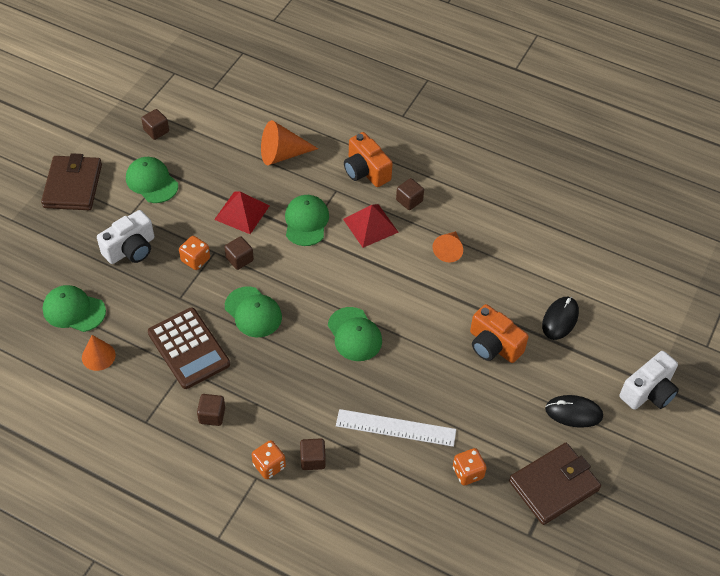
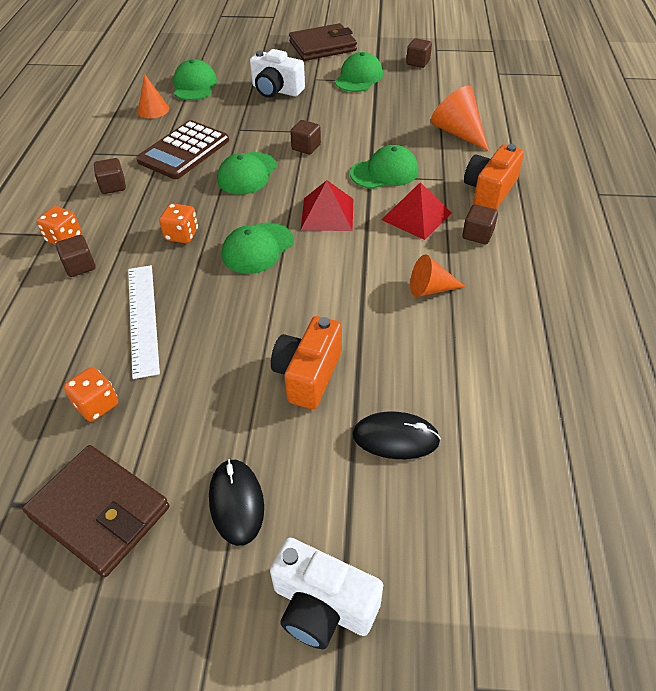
camera: 70 degrees right, 5 degrees down
(195, 260) = (288, 124): orange dice -> orange dice (182, 235)
(242, 212) = (364, 131): red pyramid -> red pyramid (327, 214)

